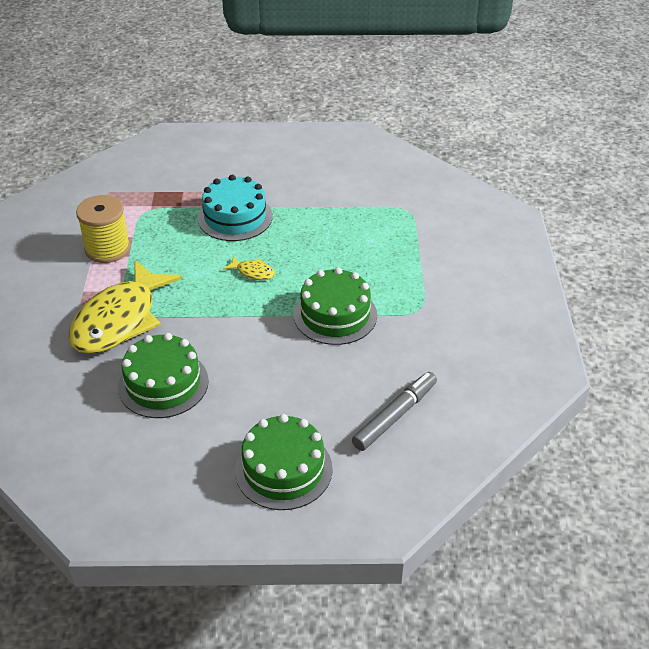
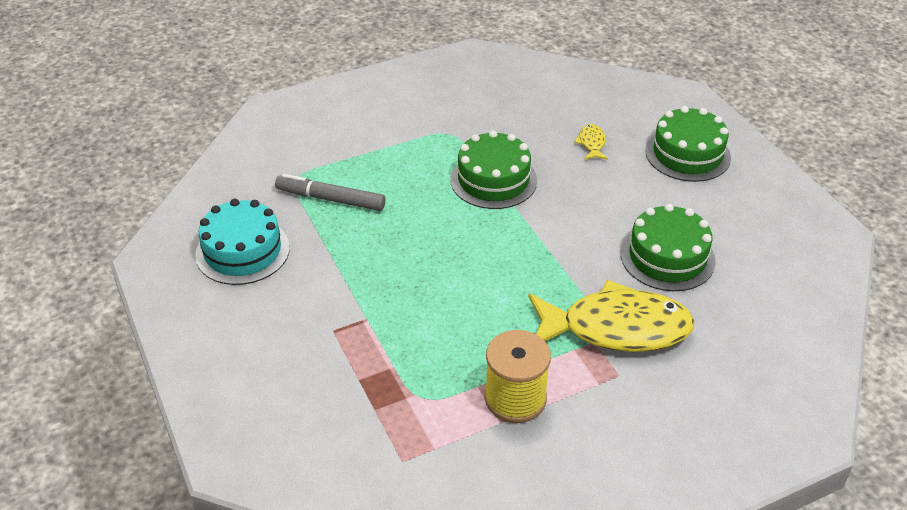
camera: 115 degrees left, 0 degrees up
(235, 217) = (385, 307): turquoise cake -> turquoise cake (242, 251)
(253, 272) = (471, 256): yellow fish -> yellow fish (591, 143)
(395, 416) = (584, 115): grey marker -> grey marker (330, 199)

